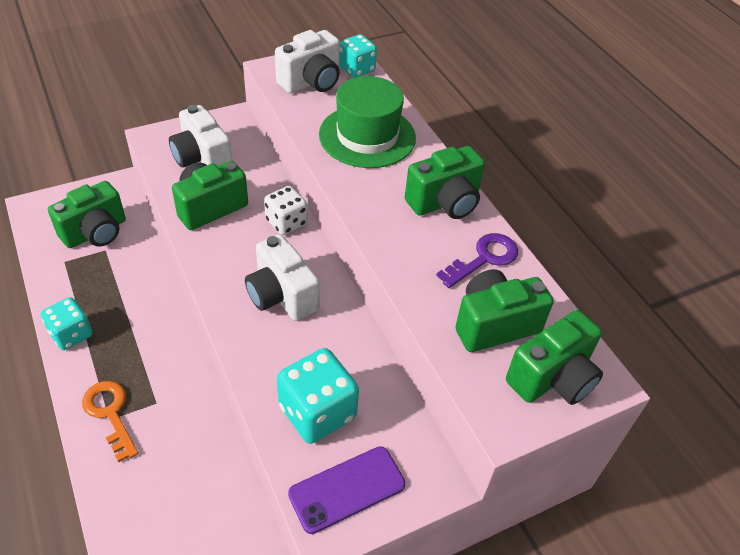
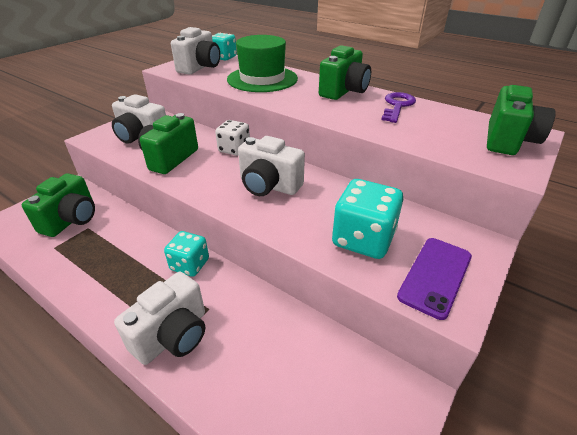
camera: 25 degrees left, 10 degrees down
(71, 334) = (94, 293): turquoise dice -> turquoise dice (190, 265)
(110, 413) = (173, 335): orange key -> white camera
(494, 324) = (443, 130): green camera -> none

